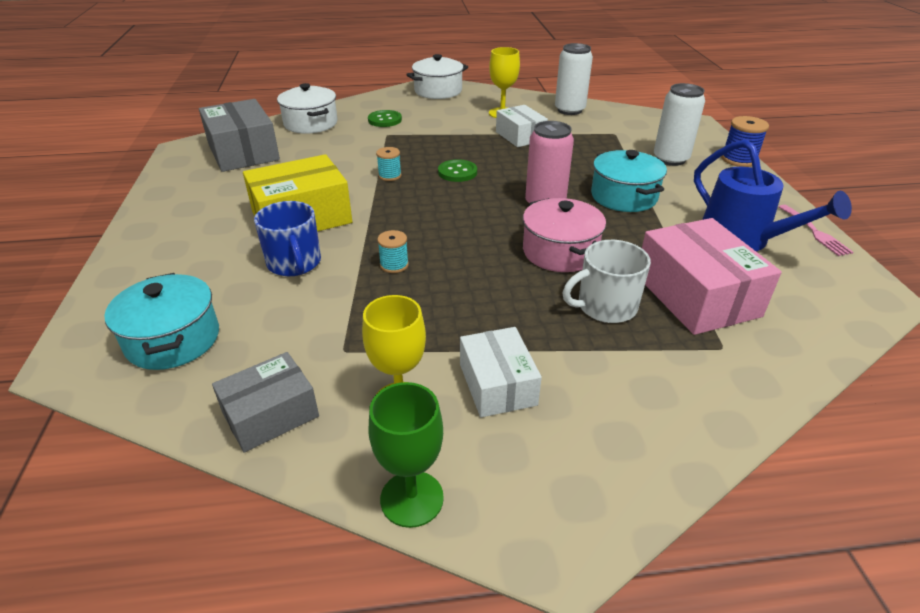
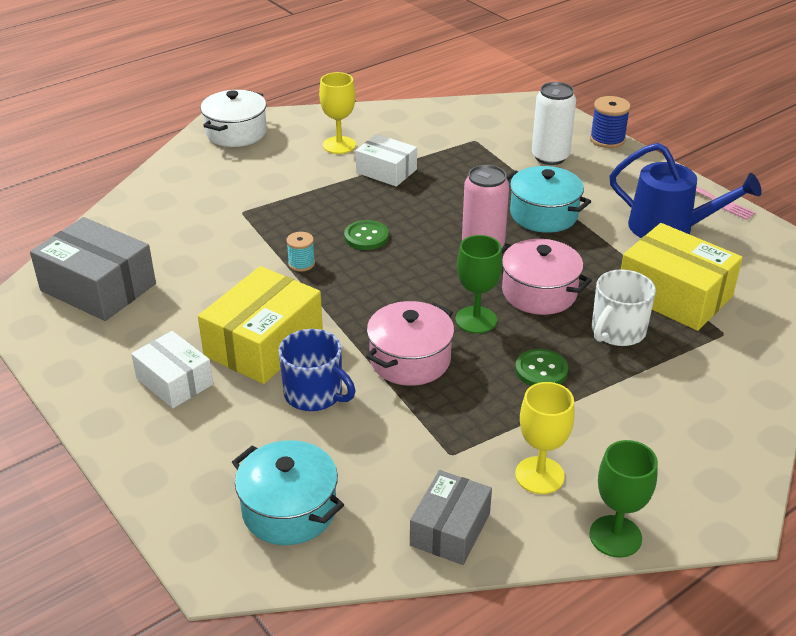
camera: 30 degrees left, 0 degrees up
(310, 123) = (134, 223): white pot -> none
(384, 120) = (217, 192): green button -> green button (541, 370)
(394, 265) = (410, 360): turquoise spool -> pink pot
(481, 254) = (476, 320): none -> green goblet
(497, 384) = (596, 430): white box -> white box (174, 381)
(569, 110) = (405, 121): white can -> none
(696, 295) = (674, 295): pink box -> yellow box

